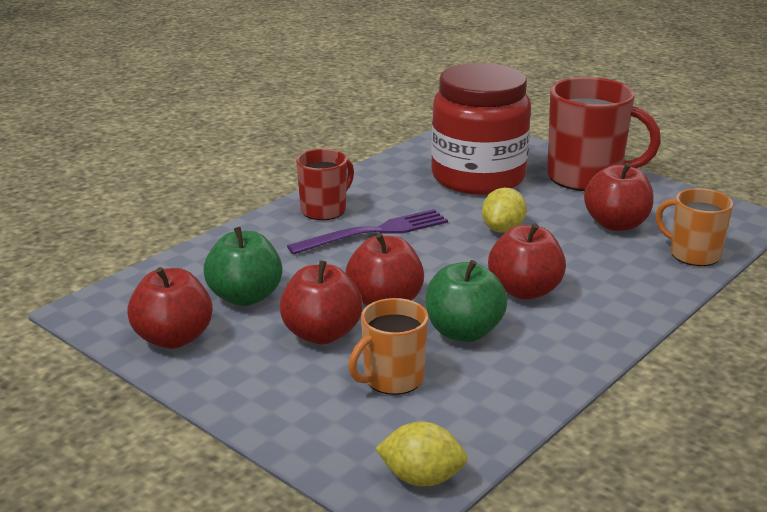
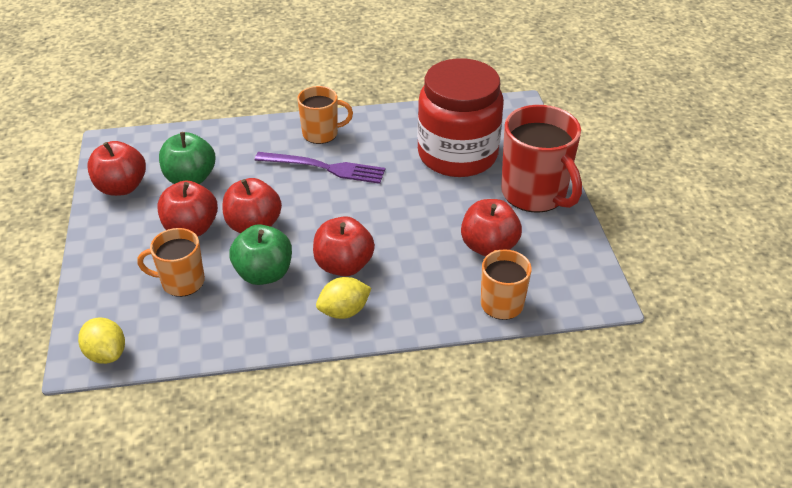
camera: 40 degrees right, 15 degrees up
(324, 210) = (321, 133): red mug -> orange mug
(503, 229) = (406, 208): yellow lemon -> yellow lemon (344, 311)

